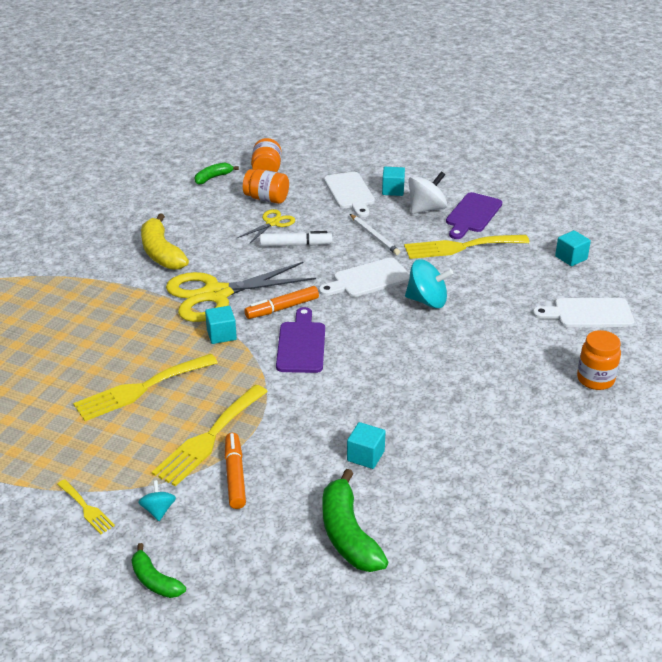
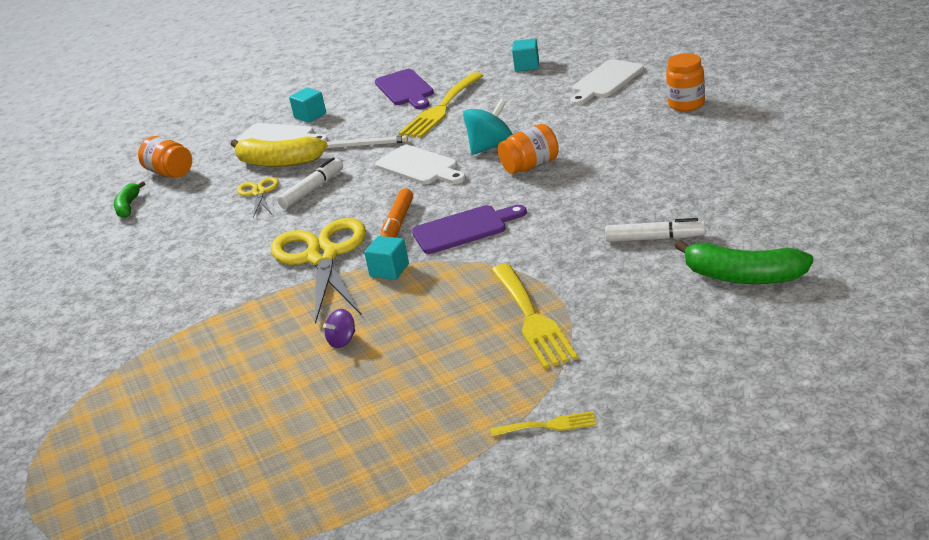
camera: 45 degrees left, 5 degrees down
(124, 356) = (342, 341): none -> purple spinning top
(141, 389) = (408, 343): yellow fork -> none
(155, 580) = (695, 405): green banana -> none
(158, 510) = (601, 378): turquoise spinning top -> none
(161, 252) = (205, 272): yellow banana -> yellow banana (278, 162)
(216, 294) = (323, 256): yellow scissors -> yellow scissors turned 150 degrees clockwise
(235, 475) = (602, 318): orange marker -> none
(266, 199) = (214, 185): orange jar -> orange jar (530, 166)
(301, 344) = (464, 229): purple cutting board -> purple cutting board turned 120 degrees clockwise
(365, 456) = (655, 238): turquoise cube -> white marker
(368, 279) = (420, 167): white cutting board -> white cutting board turned 60 degrees counterclockwise
(426, 209) = (363, 108): white spinning top -> none

